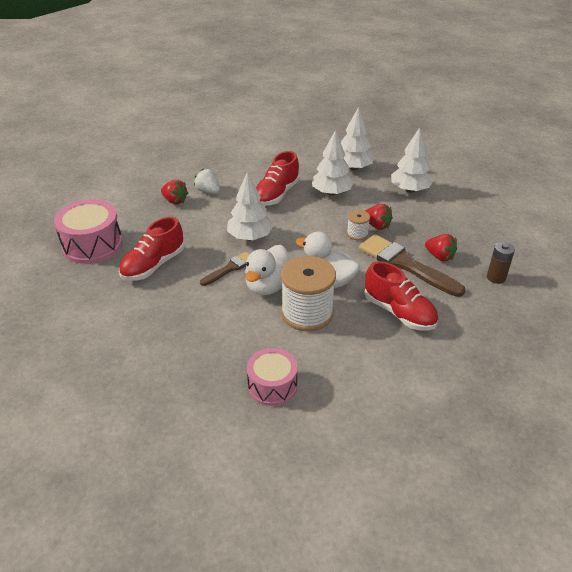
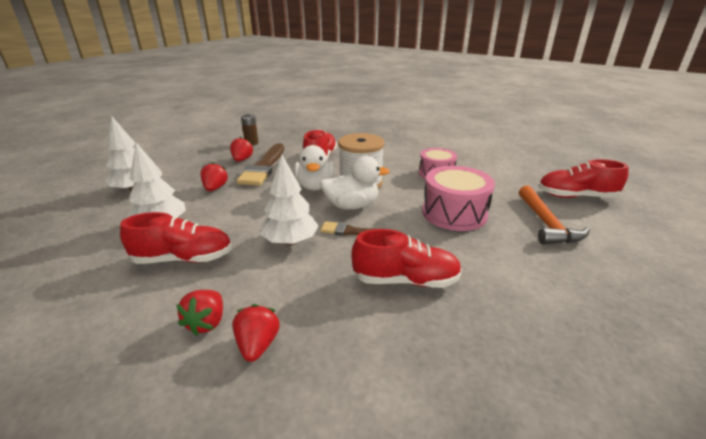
camera: 125 degrees left, 10 degrees down
(92, 245) = (441, 366): pink drum -> pink drum (454, 213)
(102, 469) = (576, 196): none -> red shoe
(105, 390) = (546, 224): none -> orange hammer
(208, 191) = (207, 323): white strawberry -> red strawberry
(353, 168) = (89, 230): white tree -> none
(357, 234) = (235, 193): white spool -> none

